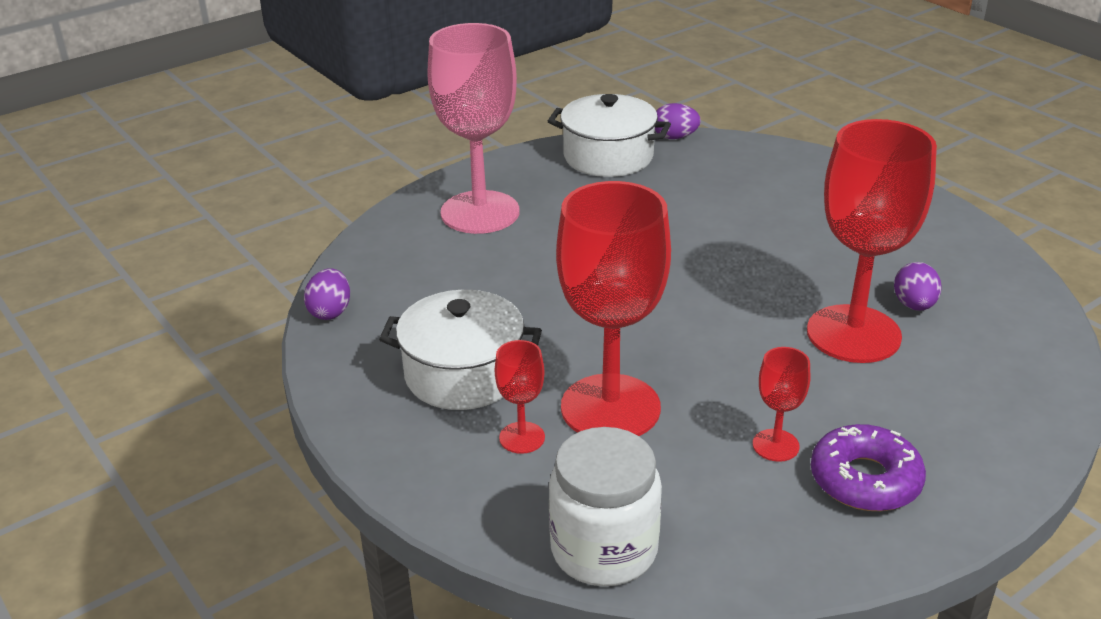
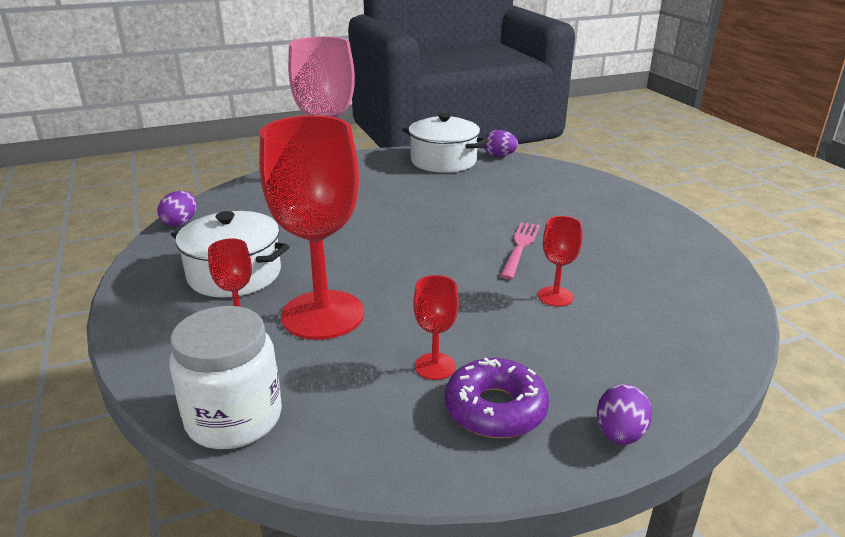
camera: 15 degrees right, 5 degrees down
(779, 274) = (520, 247): none -> pink fork
(853, 334) = (555, 296): red goblet -> red goblet, size x0.44
(914, 305) = (620, 284): purple egg -> purple egg (619, 434)

